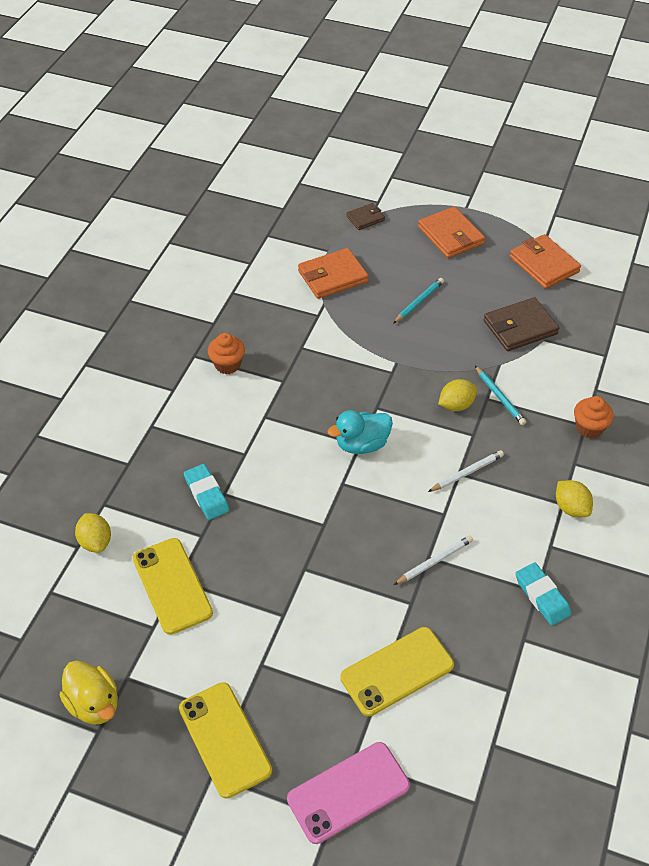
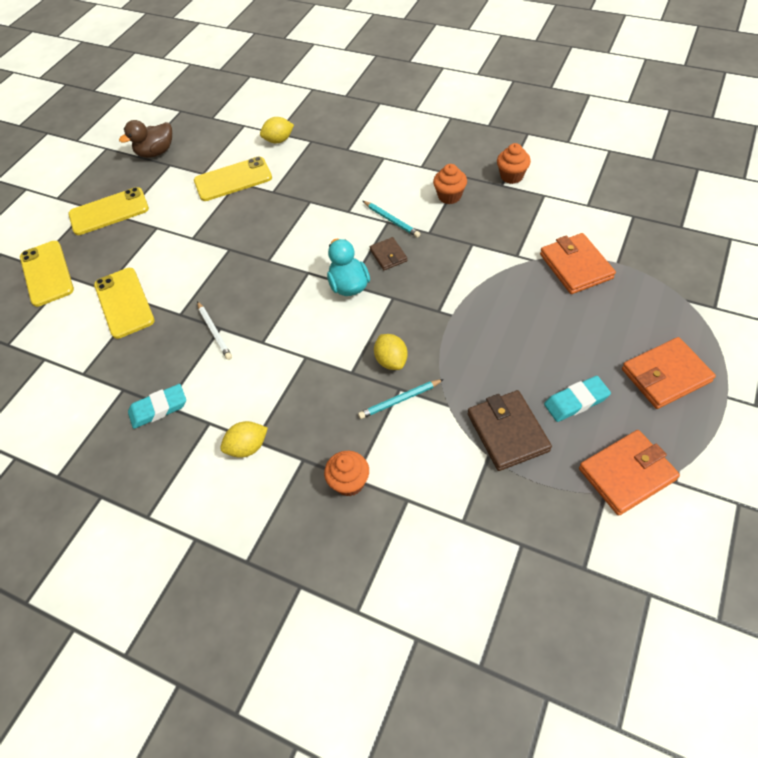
camera: 100 degrees right, 5 degrees up
(94, 704) = (156, 152): yellow duck -> brown duck
(200, 315) = (511, 176): none -> orange cupcake
(206, 494) = (310, 192): turquoise eraser -> turquoise eraser (576, 401)
(348, 792) = (47, 273): pink phone -> yellow phone
(365, 218) = (680, 295): brown wallet -> brown wallet (388, 255)
(419, 302) = (543, 338): turquoise pencil -> turquoise pencil (391, 220)
(467, 473) = (305, 363): white pencil -> none

